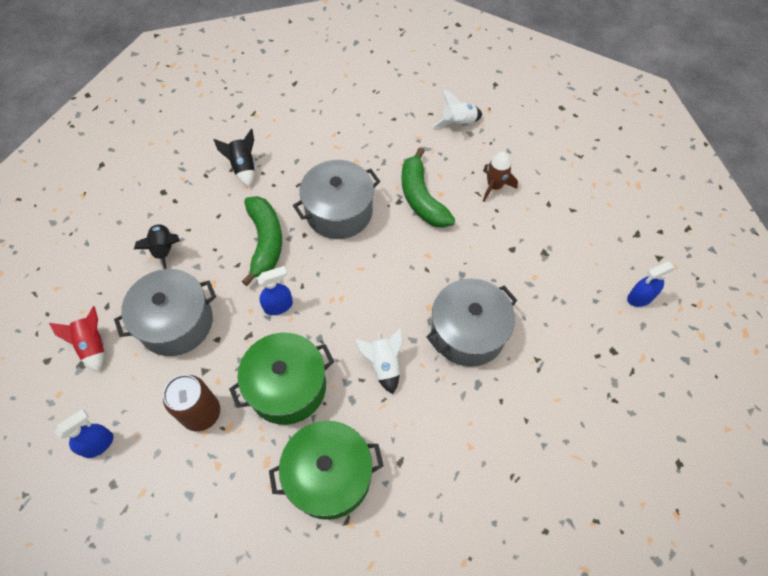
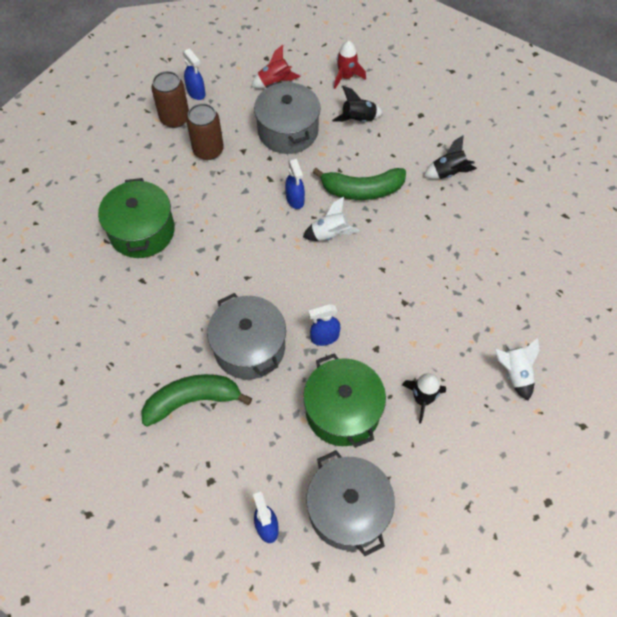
camera: 95 degrees right, 0 degrees up
(95, 266) = (346, 77): none -> red rocket
(143, 466) = (175, 118): none -> brown can
(287, 387) = (220, 205): green pot -> green pot (342, 411)
(339, 212) = (393, 249): grey pot -> grey pot (348, 509)
(383, 365) = (228, 275): white rocket -> white rocket (330, 234)
(421, 198) = (408, 324): green banana -> green banana (192, 400)
(446, 265) = (324, 337): none -> blue spray bottle
(494, 186) = (422, 399): brown rocket -> black rocket

